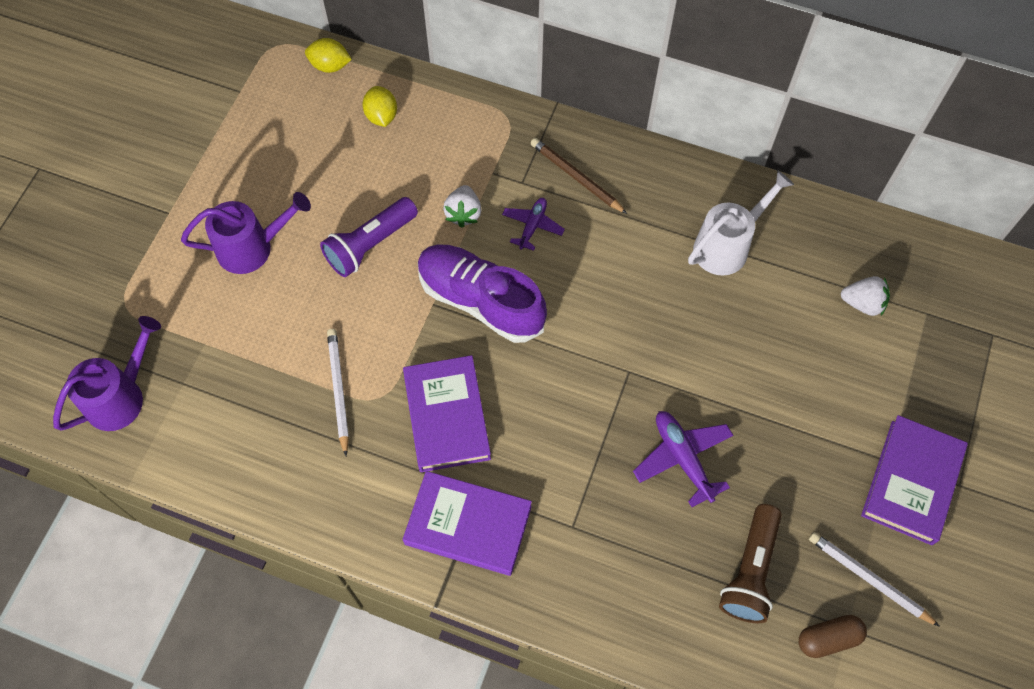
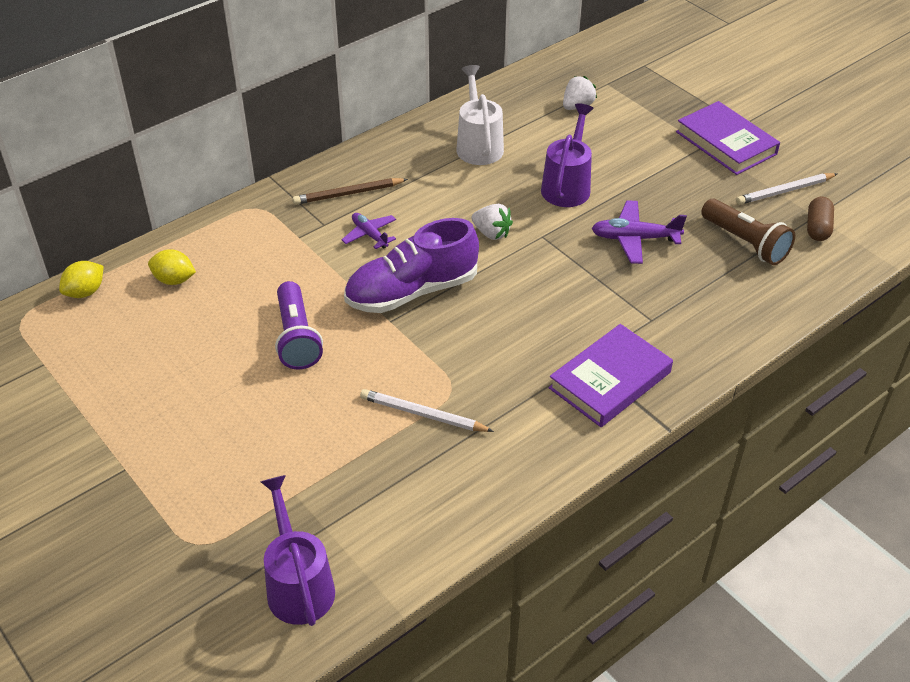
camera: 60 degrees left, 20 degrees down
(253, 247) = (224, 419): purple watering can -> purple watering can (567, 186)
(446, 416) = (502, 354): purple book -> none
(463, 213) = (321, 269): white strawberry -> white strawberry (491, 233)

